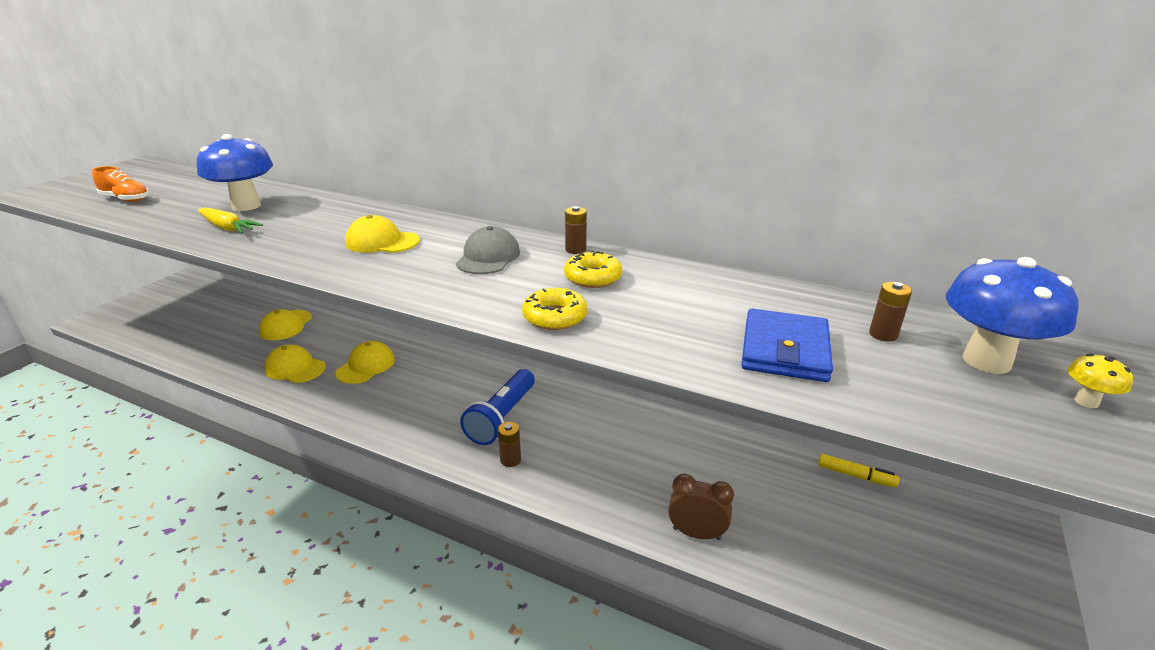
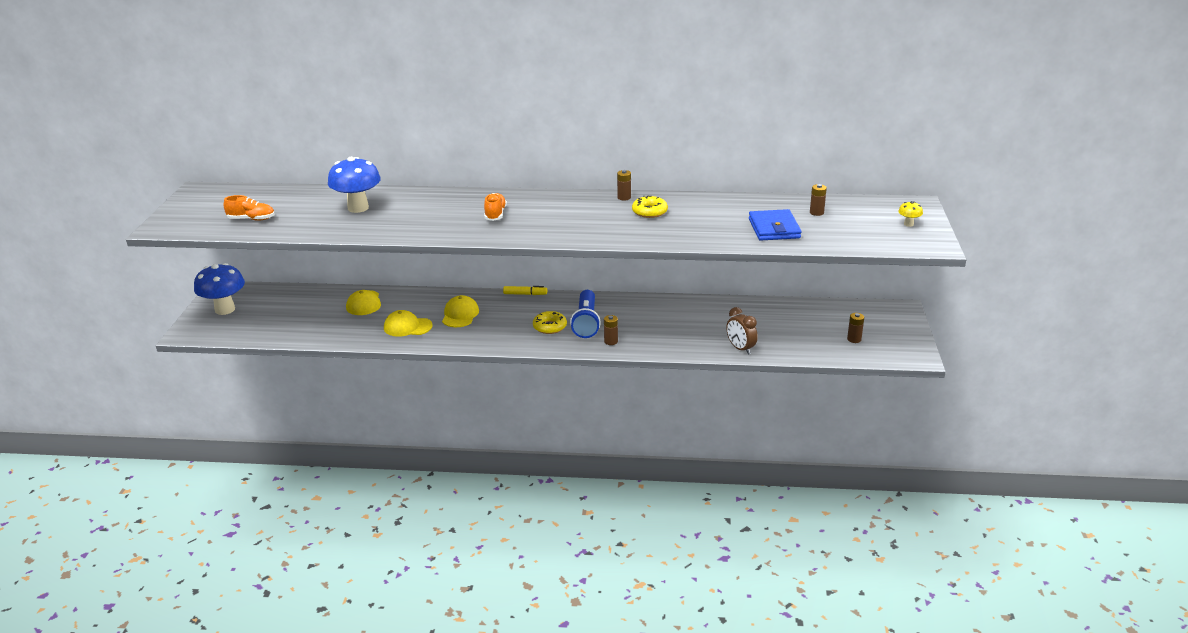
camera: 20 degrees left, 0 degrees up
(228, 228) = (373, 225): yellow carrot -> none
(382, 242) = (495, 214): yellow cap -> orange shoe
(488, 257) = (575, 211): grey cap -> none
(555, 317) = (648, 235): yellow donut -> yellow donut (550, 327)
(696, 533) = (740, 349): brown clock -> brown clock turned 120 degrees counterclockwise
(855, 476) = (813, 305): yellow marker -> yellow marker (525, 294)
(911, 574) = (854, 339): none -> brown battery
(986, 361) = (866, 215): blue mushroom -> blue mushroom (225, 309)

